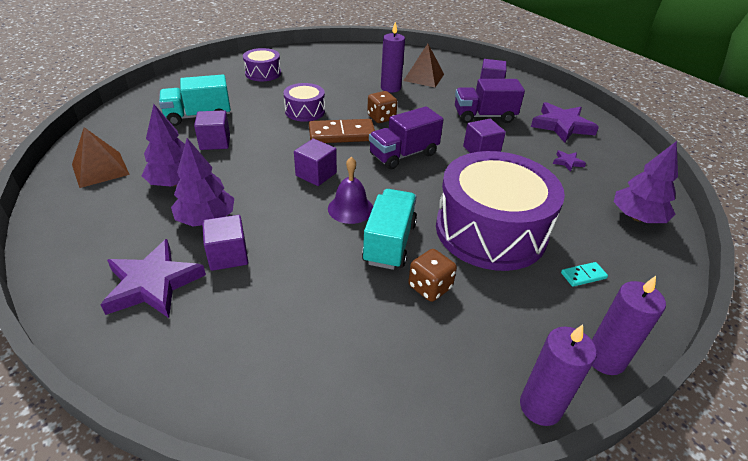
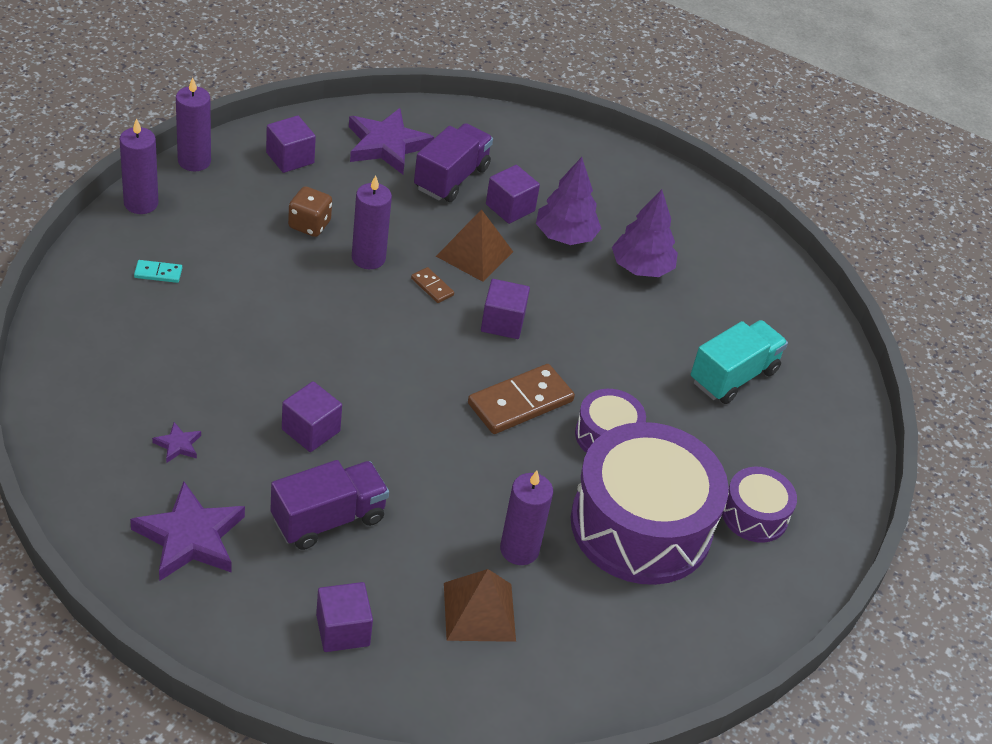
camera: 150 degrees right, 5 degrees up
(100, 169) = (735, 262): brown pyramid -> brown pyramid (474, 254)
(153, 284) = (547, 171): purple star -> purple star (386, 145)
(215, 142) = (664, 337): purple cube -> purple cube (290, 158)
(350, 208) = (432, 287): purple bell -> brown domino
(381, 118) = (488, 458): brown dice -> none
(389, 243) = (368, 258): turquoise truck -> purple candle
(403, 155) = (415, 388): purple truck -> purple truck (451, 178)
(490, 230) = (266, 300): purple drum -> purple drum (641, 525)
(583, 276) = (158, 273): turquoise domino -> turquoise domino turned 45 degrees clockwise
(637, 217) = (86, 367): purple tree -> none

